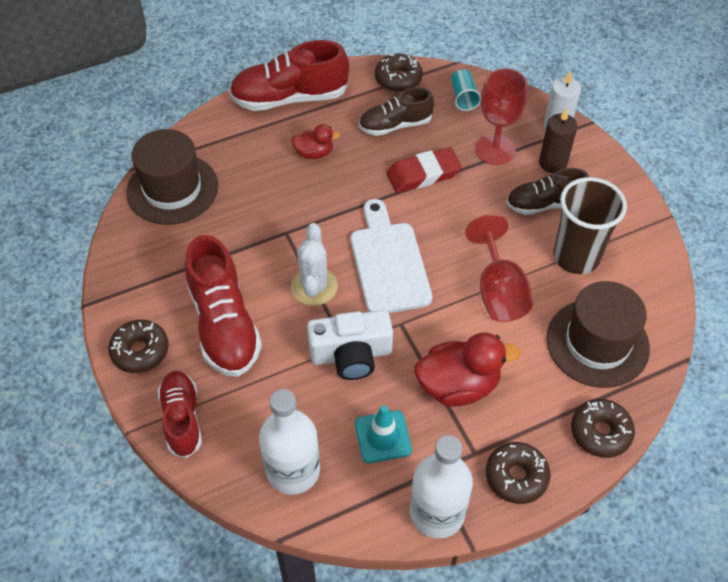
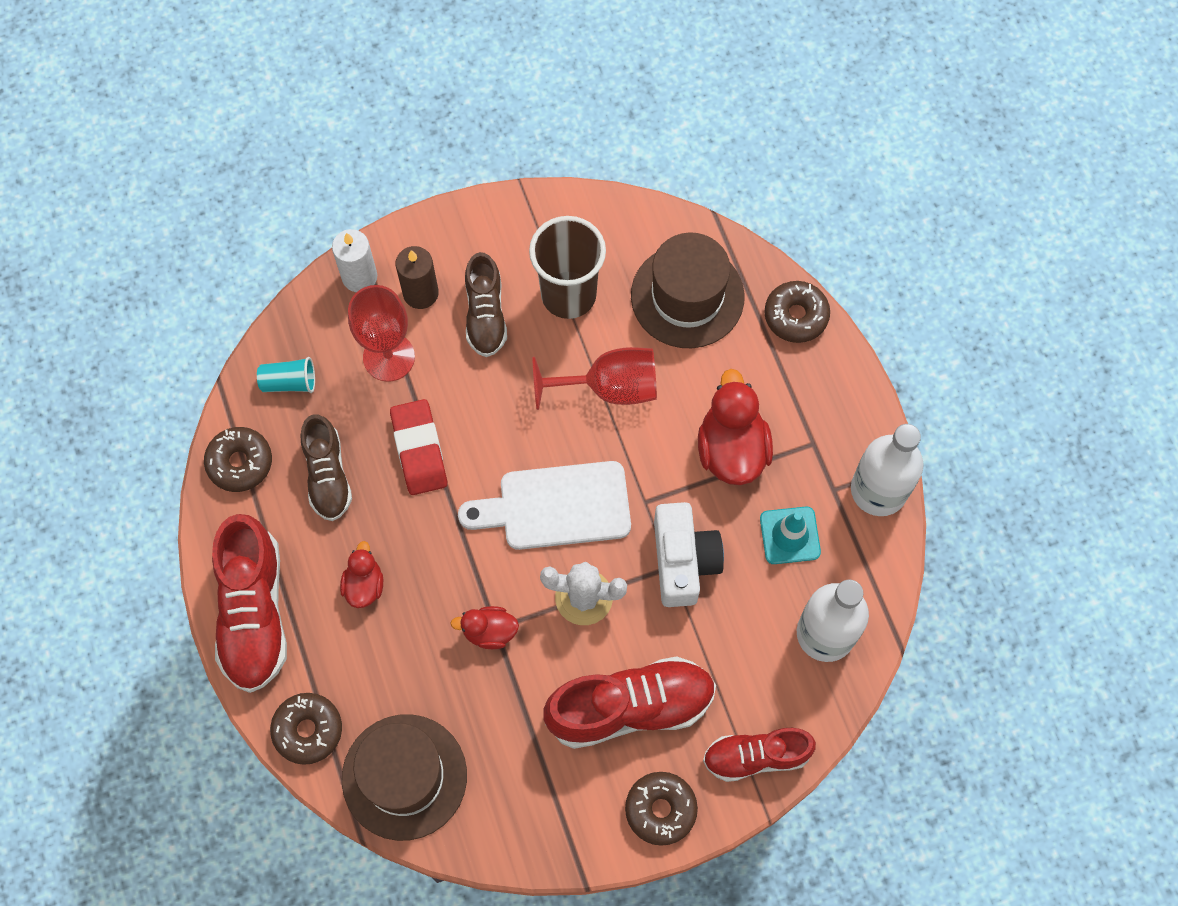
camera: 85 degrees left, 15 degrees up
(283, 229) = (489, 631): none -> red duck
(516, 476) = (842, 407): brown donut -> brown donut (308, 730)

